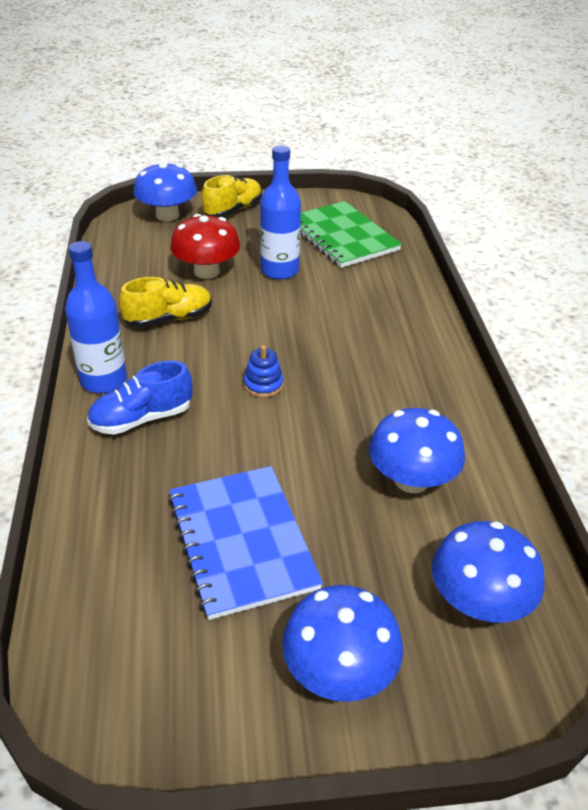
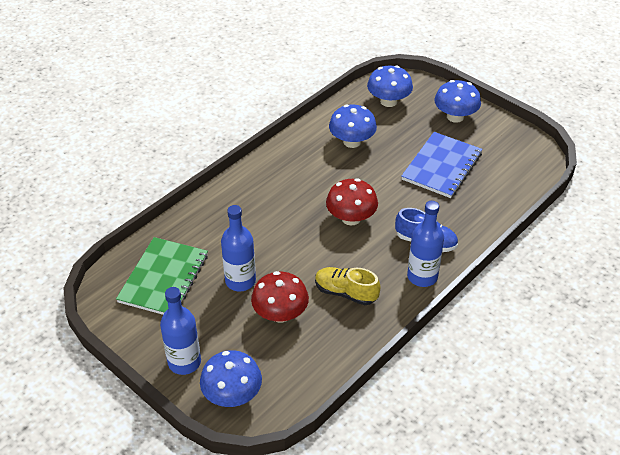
camera: 130 degrees left, 5 degrees up
(233, 210) = (184, 362): yellow shoe -> blue bottle
(263, 385) = (351, 218): blue stacking toy -> red mushroom

